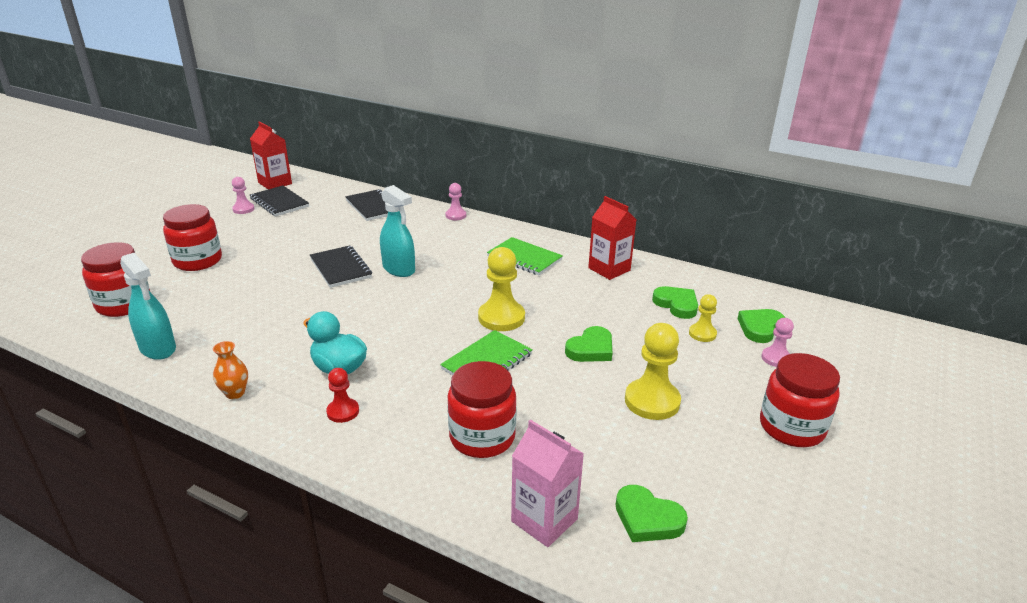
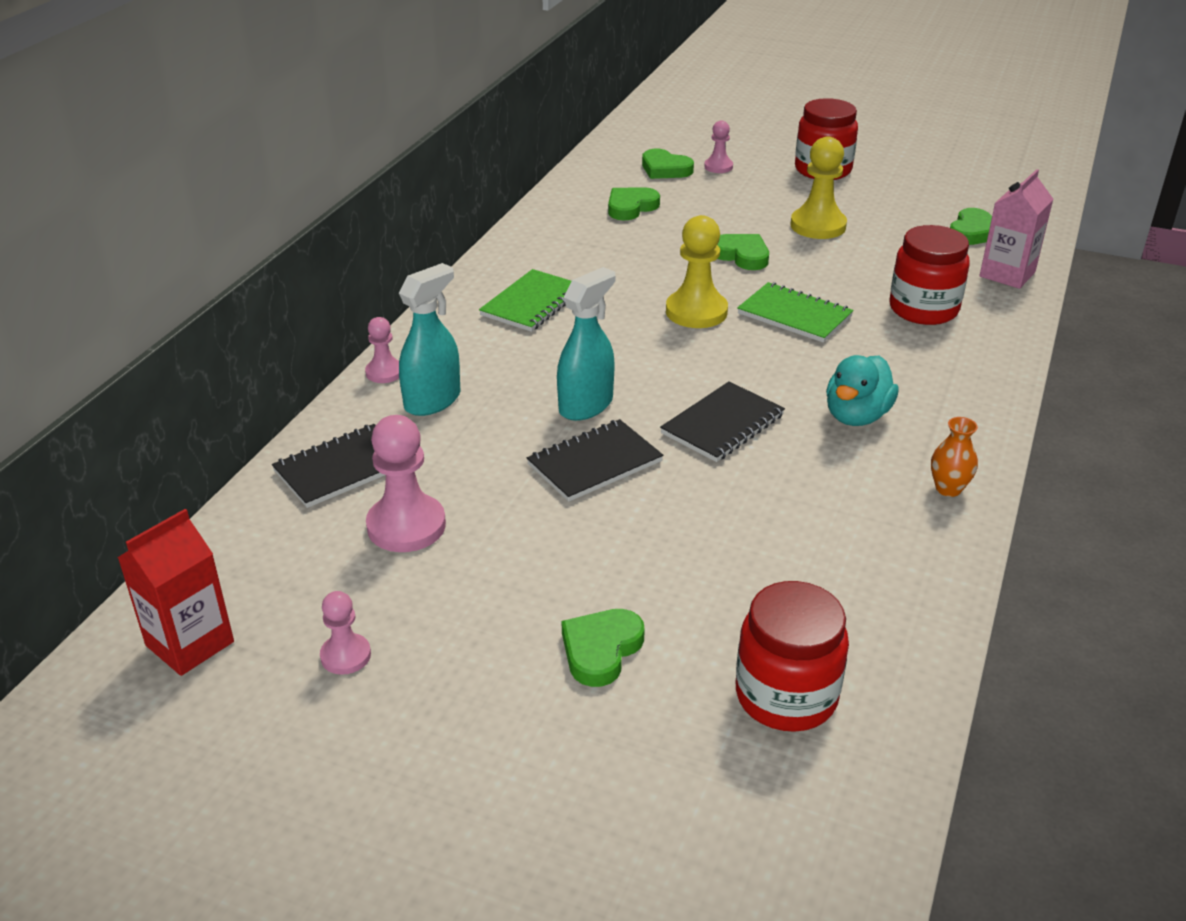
camera: 95 degrees left, 5 degrees up
(158, 348) = (892, 598): turquoise spray bottle -> turquoise spray bottle (433, 401)
(198, 261) = (601, 650): red jar -> green heart
(279, 203) = (312, 606): black notebook -> black notebook (723, 425)
(319, 220) = (406, 526): none -> pink pawn
(343, 411) = (934, 398): red pawn -> none
(609, 269) = (553, 244): red carton -> none
(702, 334) = (687, 197): yellow pawn -> none

